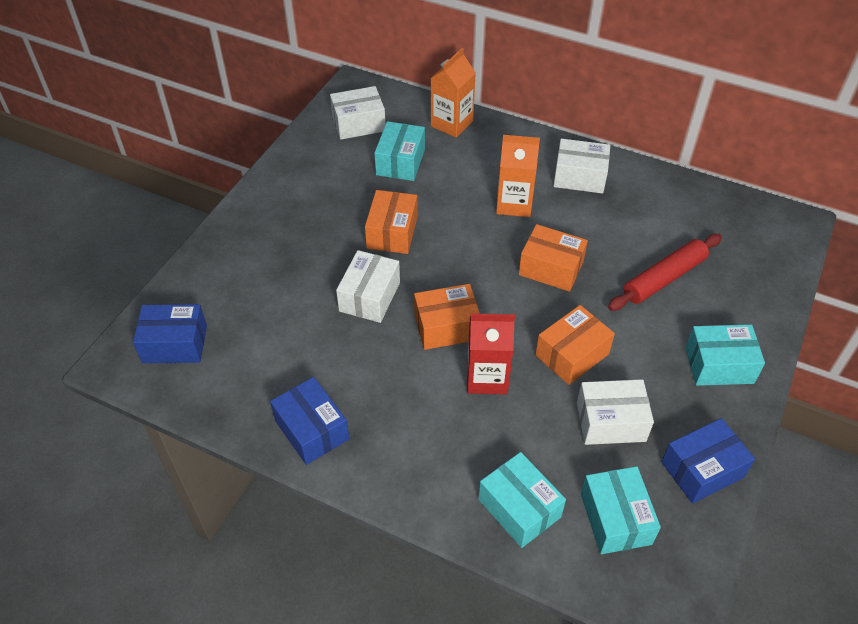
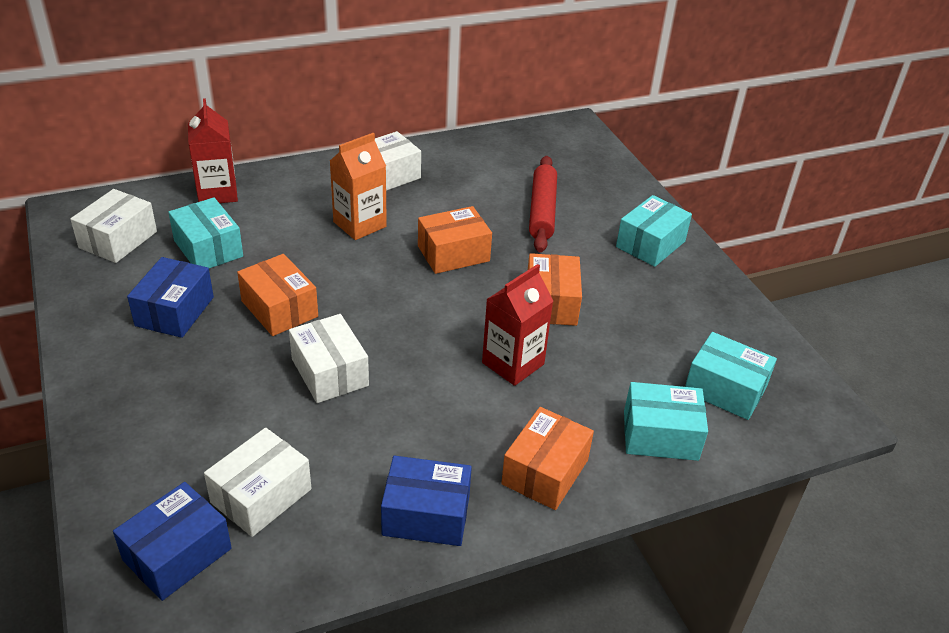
camera: 50 degrees left, 10 degrees down
(446, 327) = (430, 350): orange box -> orange box (545, 472)
(451, 124) = (217, 193): orange carton -> red carton
(611, 422) = (637, 329): white box -> white box (261, 496)
(702, 470) = (729, 317): blue box -> blue box (175, 311)

